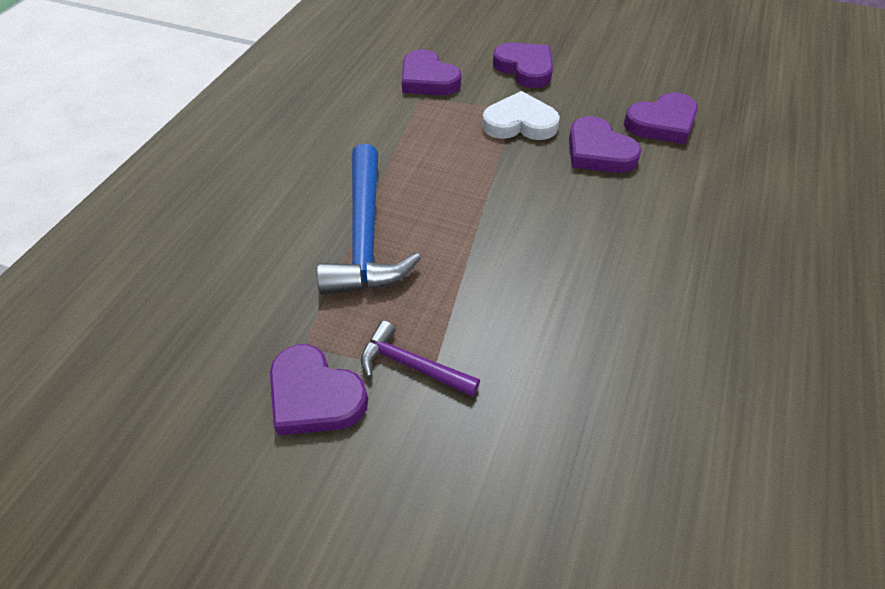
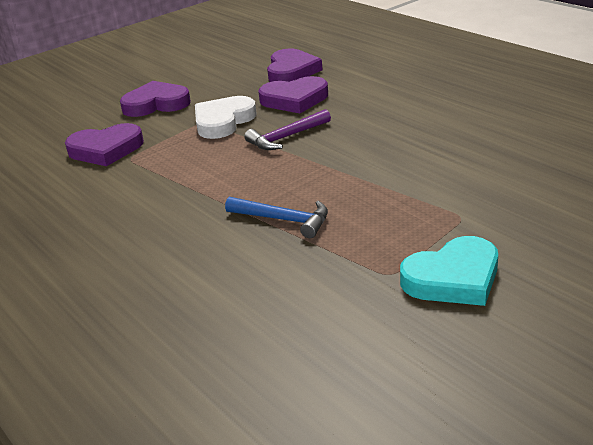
camera: 60 degrees left, 20 degrees down
(315, 395) = (453, 278): purple heart -> turquoise heart
(366, 236) = (284, 220): blue hammer -> blue hammer, size x0.55
(411, 365) = (452, 224): purple hammer -> purple hammer (286, 137)

